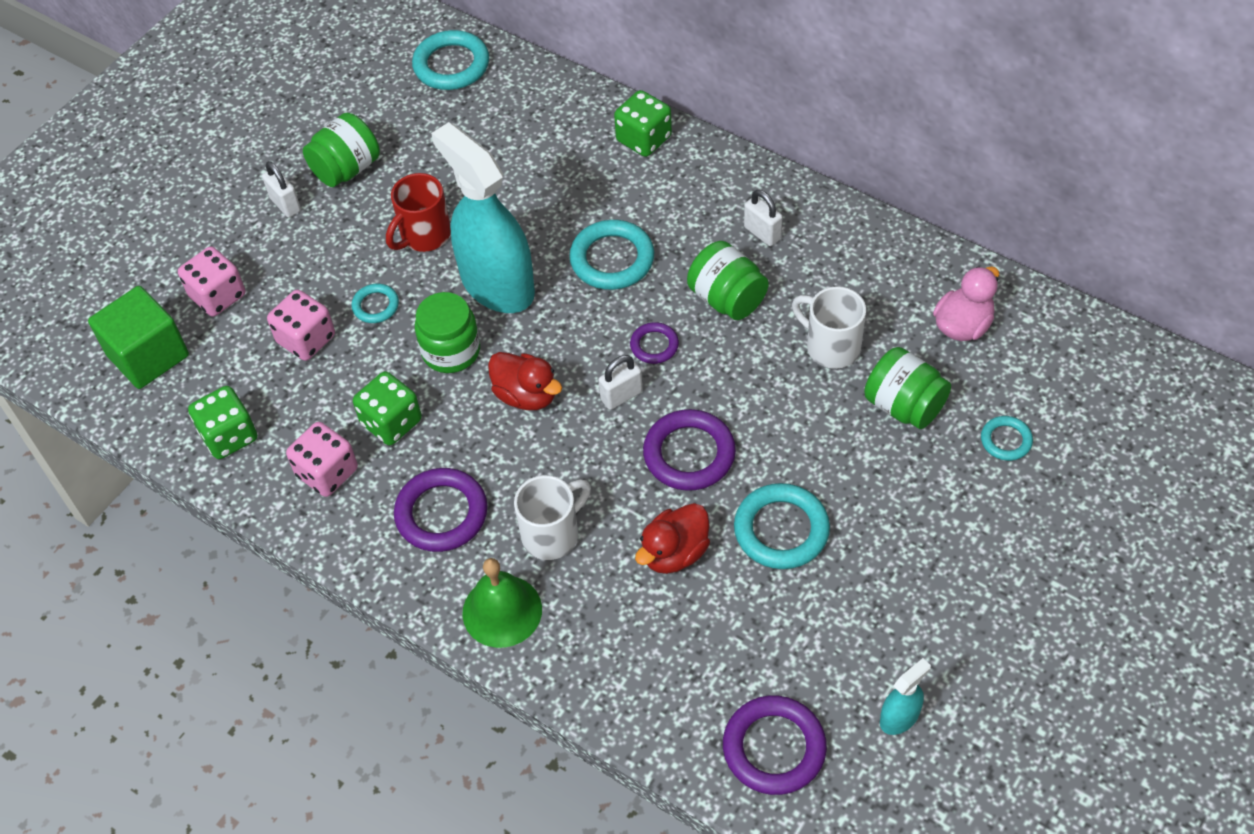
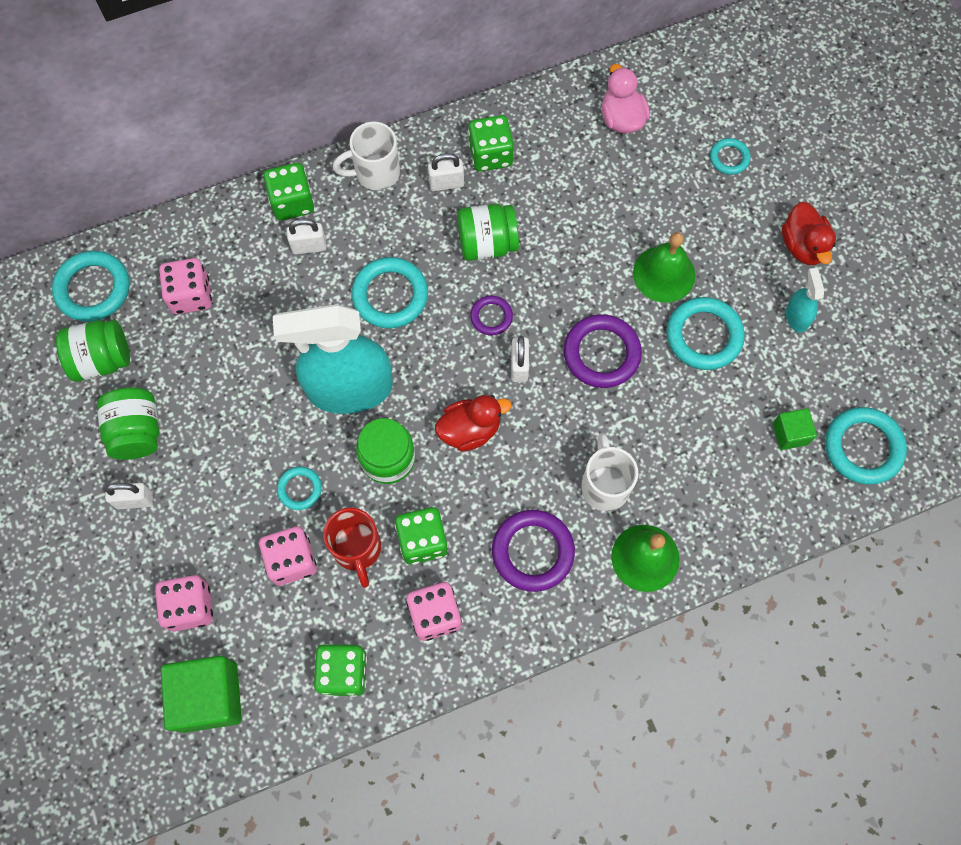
camera: 60 degrees left, 15 degrees up
(424, 235) = (257, 413): red mug -> red mug (357, 549)
(497, 128) = (191, 295): none -> pink dice
(611, 175) = (309, 246): none -> white padlock
(674, 553) = (675, 414): red duck -> red duck (802, 246)
(734, 668) = (790, 434): none -> green cube
(774, 748) = (863, 447): purple ring -> turquoise ring
(821, 457) = (664, 274): none -> green bell
(823, 247) = (490, 155): none -> green dice
(831, 347) = (579, 207): white mug -> white mug (375, 173)
(899, 717) = (887, 359): turquoise spray bottle -> turquoise spray bottle (797, 317)
(904, 405) = (659, 197): green jar -> green jar (102, 359)

